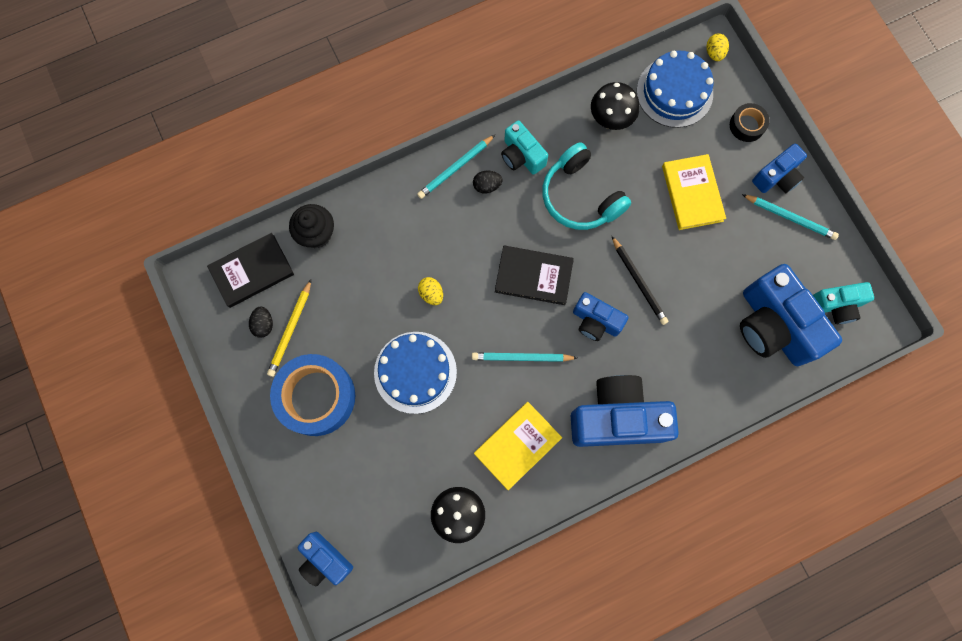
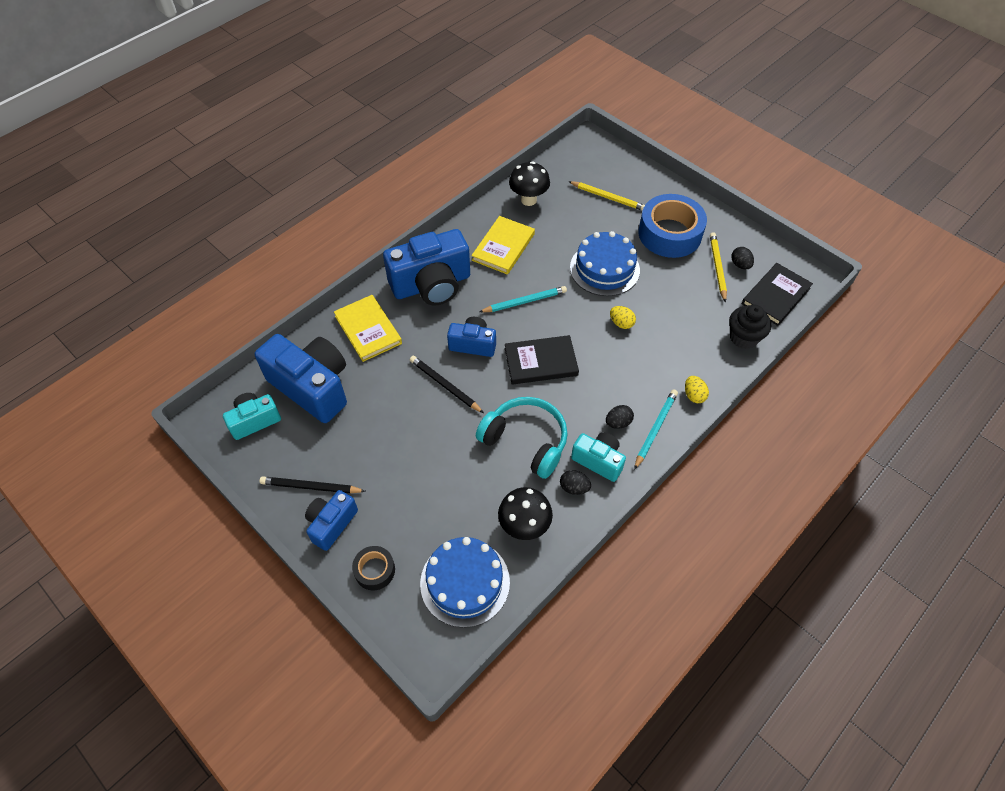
camera: 160 degrees right, 20 degrees down
(325, 560) = (607, 155): blue camera -> none
(360, 482) = (608, 197): none -> yellow pencil
(554, 139) = (574, 487): none -> black egg
(692, 193) = (416, 479): yellow book -> yellow book (368, 330)
(714, 53) = (432, 648): yellow egg -> yellow egg (694, 395)
(790, 217) = (311, 487): turquoise pencil -> black pencil

